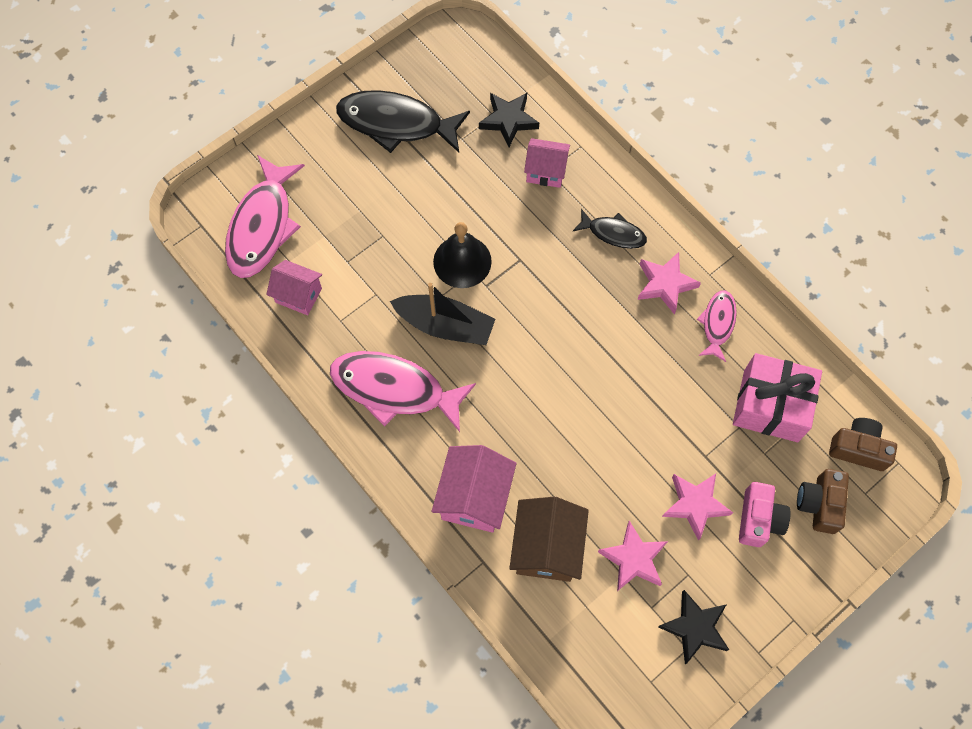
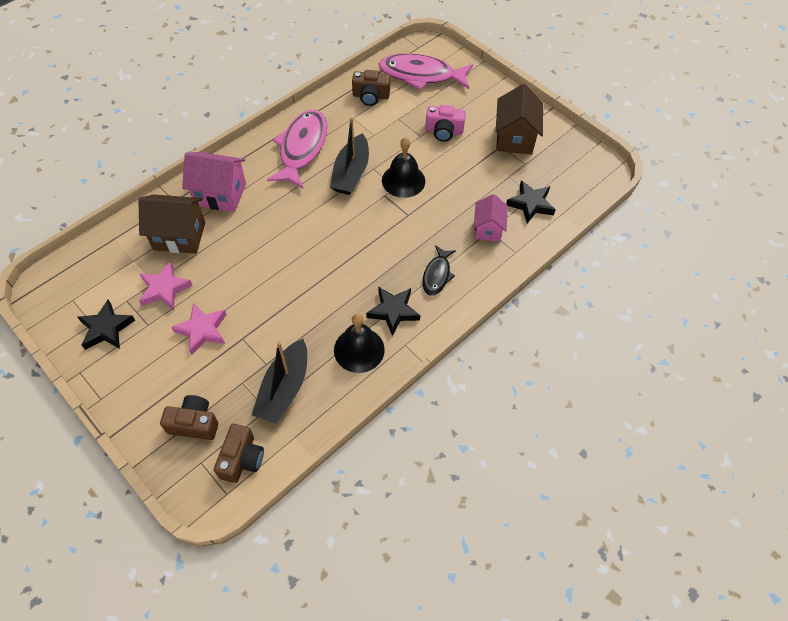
camera: 85 degrees right, 10 degrees down
(298, 295) = (370, 96): pink house -> brown camera
(396, 123) = (514, 138): black fish -> brown house
(665, 284) = (393, 311): pink star -> black star
(717, 323) = (359, 349): pink fish -> black bell
(758, 519) = (186, 376): pink camera -> pink camera (444, 131)
(770, 405) = (284, 388): pink gift -> black boat

